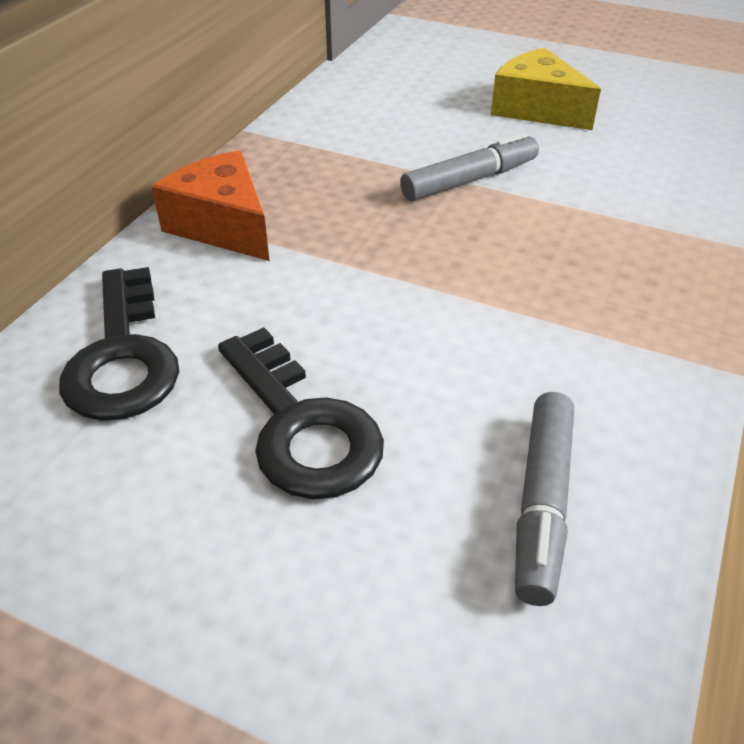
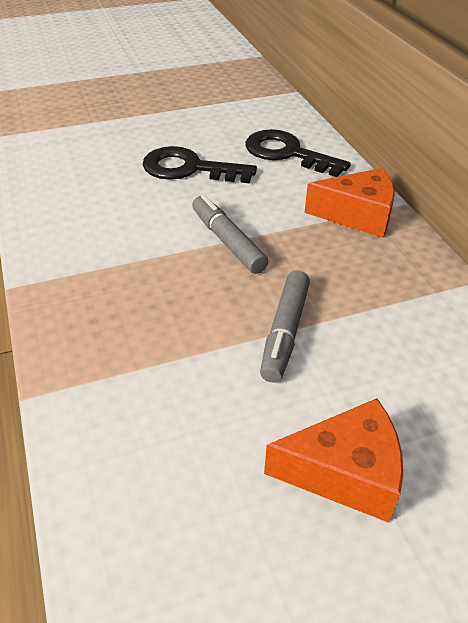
camera: 135 degrees right, 0 degrees up
(536, 109) = (345, 472): yellow cheese -> orange cheese
(542, 503) = (74, 191): grey marker -> grey marker (227, 241)

